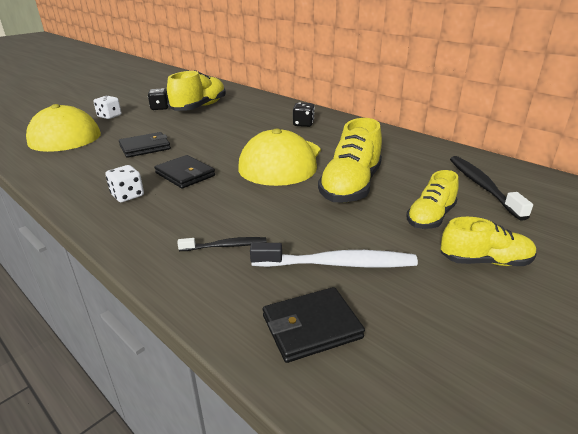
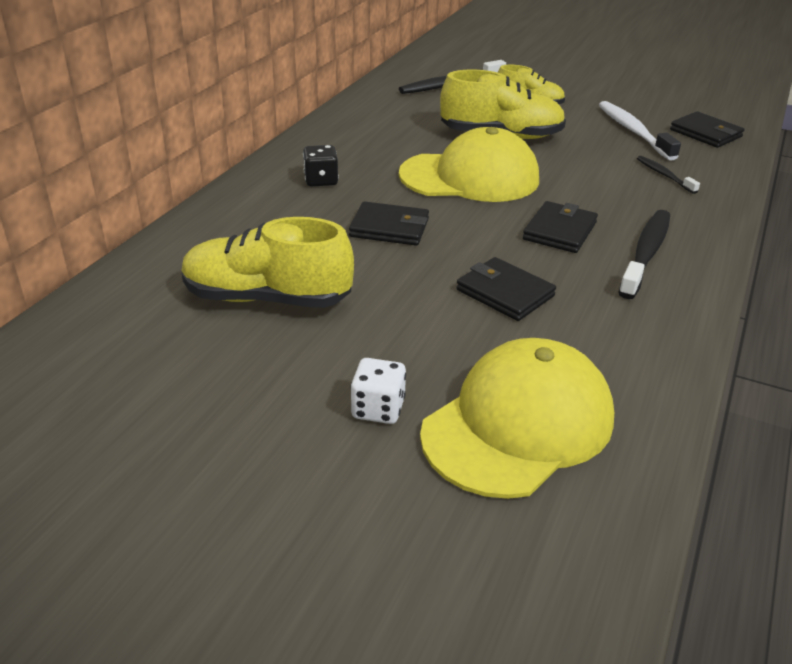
camera: 110 degrees left, 5 degrees up
(127, 195) = (646, 253): white dice -> black toothbrush
(160, 108) = (288, 353): black dice -> none
(235, 132) = (389, 228): none -> black wallet
(485, 261) = (574, 89): yellow shoe -> none

